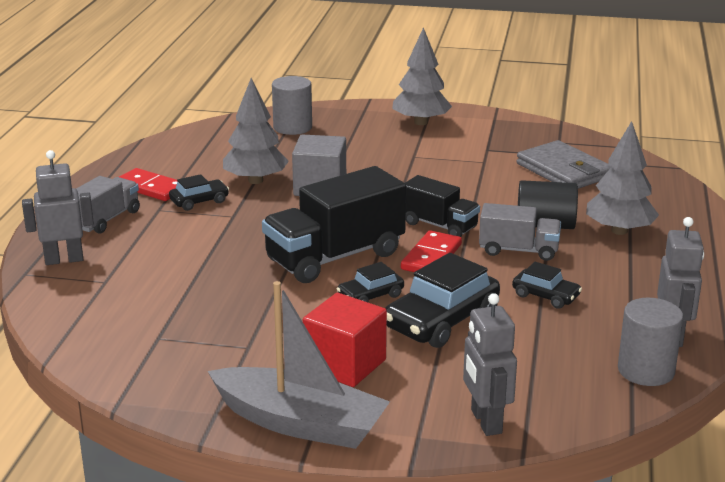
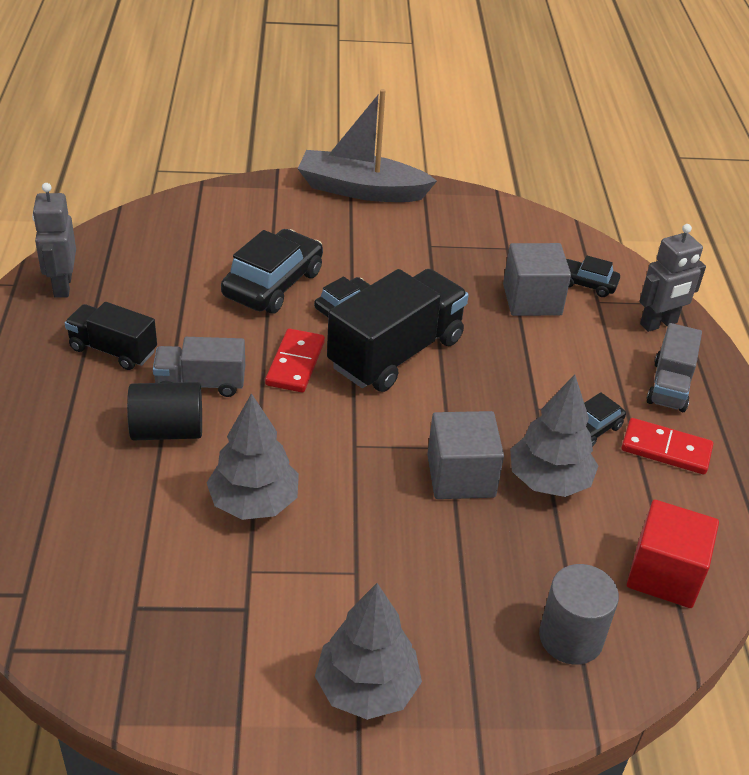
camera: 165 degrees right, 15 degrees up
(172, 287) = (532, 300): none -> grey cube
(345, 364) = (345, 236): red cube -> red cube (664, 574)
(439, 225) = (294, 416): black truck -> black truck (113, 350)
(485, 422) = (229, 200): grey robot -> none
(545, 296) = (175, 321): black car -> black car (586, 284)
(563, 171) = (130, 559): grey wallet -> none
(619, 231) = (77, 429): grey tree -> grey tree (253, 502)
(646, 370) = (97, 250): grey cylinder -> none

